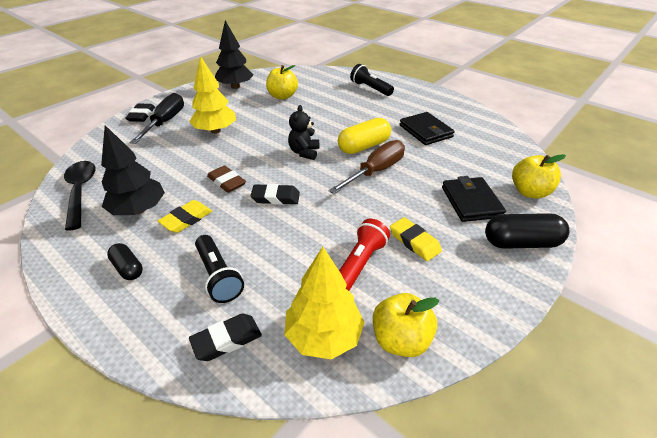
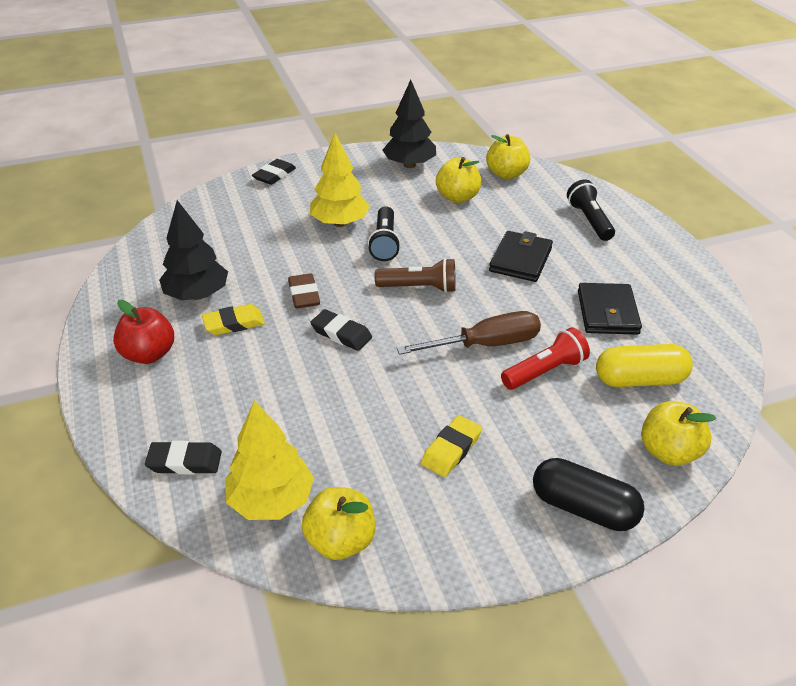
camera: 30 degrees right, 0 degrees up
(80, 192) = (158, 253): black spoon -> none
(128, 268) = (149, 354): black capsule -> red apple
(165, 122) = (294, 192): black screwdriver -> none
(218, 276) = (221, 398): black flashlight -> black flashlight (385, 243)
(301, 77) = (506, 174): none -> yellow apple
(304, 152) = (419, 288): black teddy bear -> brown flashlight
(360, 263) = (369, 446): red flashlight -> red flashlight (545, 371)
(364, 146) = (501, 305): yellow capsule -> yellow capsule (640, 380)
(414, 242) = (451, 449): yellow eraser -> yellow eraser turned 45 degrees clockwise
(471, 202) = (571, 432): black wallet -> black wallet (520, 260)

